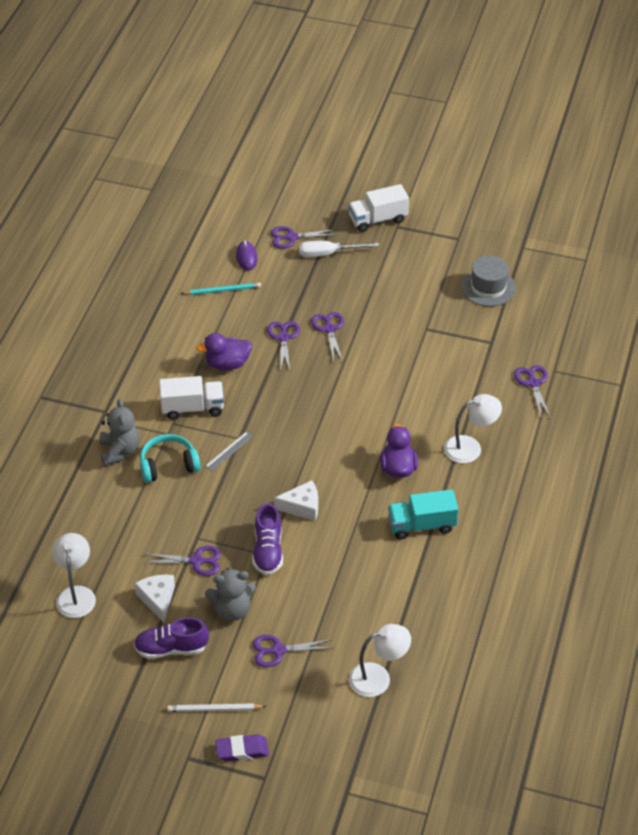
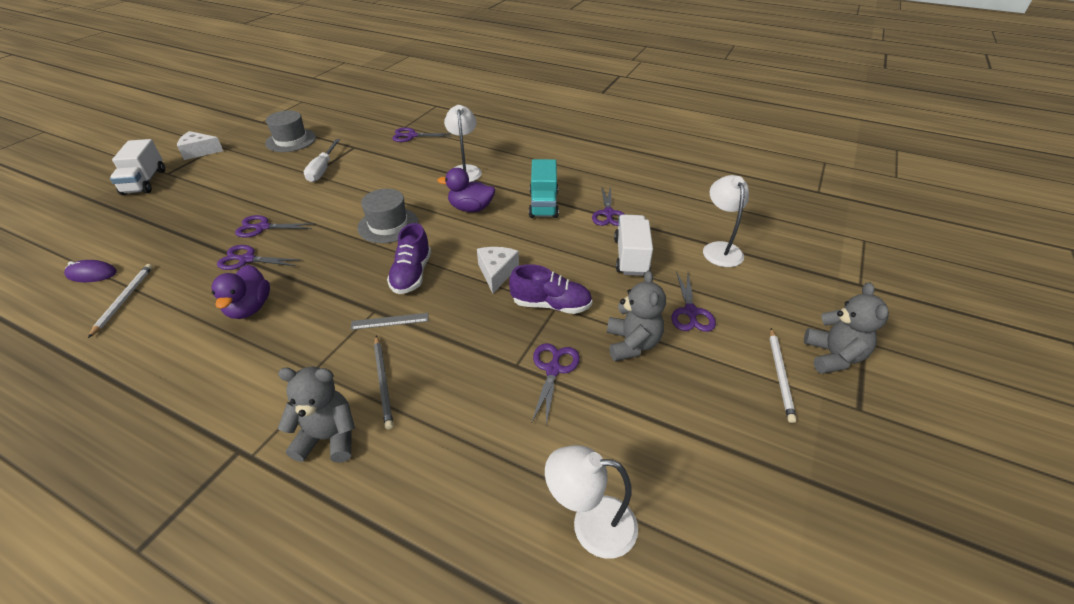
camera: 80 degrees left, 5 degrees down
(157, 599) = (610, 416): white cheese -> white cheese (199, 152)
(168, 465) = (383, 382): turquoise headphones -> grey pencil
(171, 648) = (691, 409): purple shoe -> purple shoe (412, 274)
(192, 408) = (299, 348): white truck -> white truck (631, 257)
(222, 290) = (124, 299): turquoise pencil -> white pencil
(229, 451) = (390, 321): grey ruler -> grey ruler turned 60 degrees counterclockwise
(242, 750) = (833, 356): purple eraser -> grey teddy bear
(291, 237) = (102, 237): purple scissors -> purple scissors (608, 213)
(328, 254) = (155, 216): white screwdriver -> white screwdriver (322, 170)
(354, 413) = (388, 225): none -> grey hat

